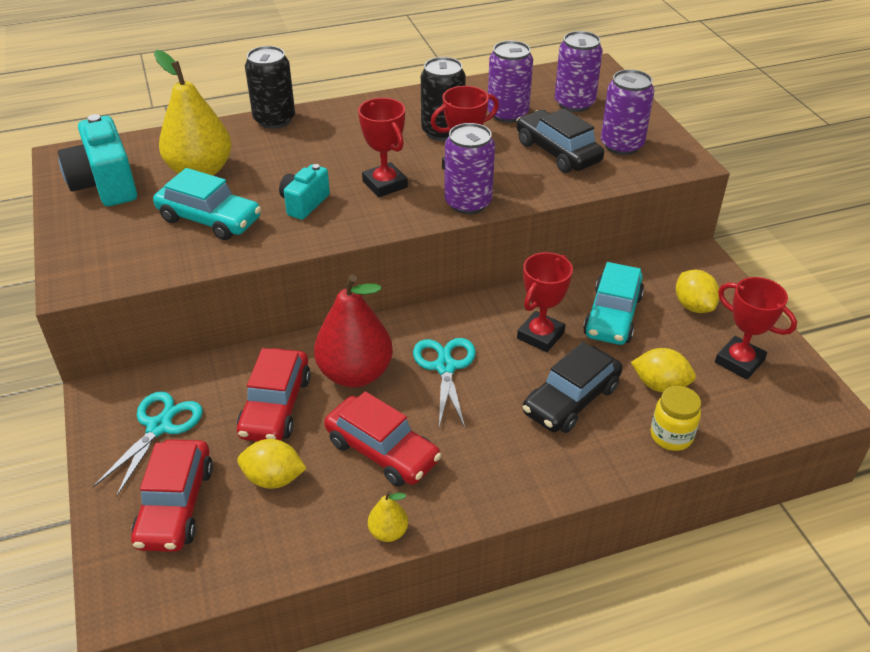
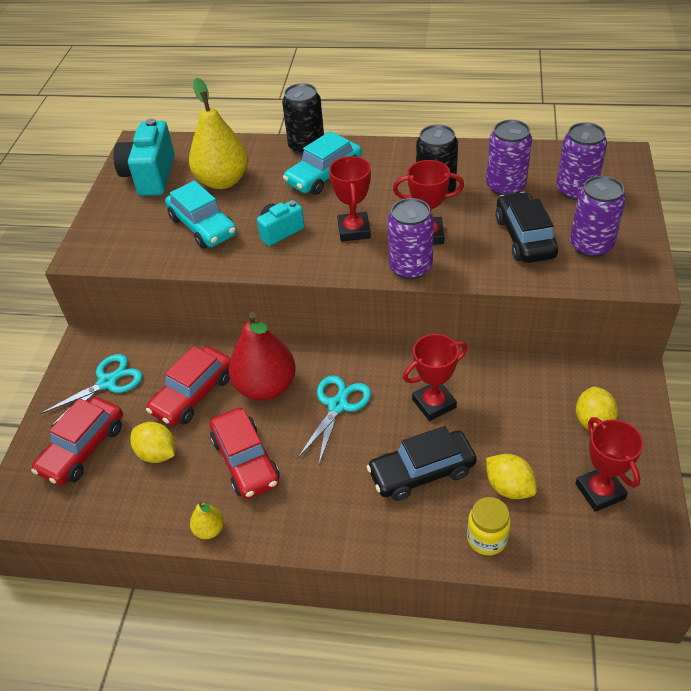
camera: 30 degrees right, 5 degrees up
(612, 315) = (510, 406): turquoise car -> turquoise car (324, 175)

